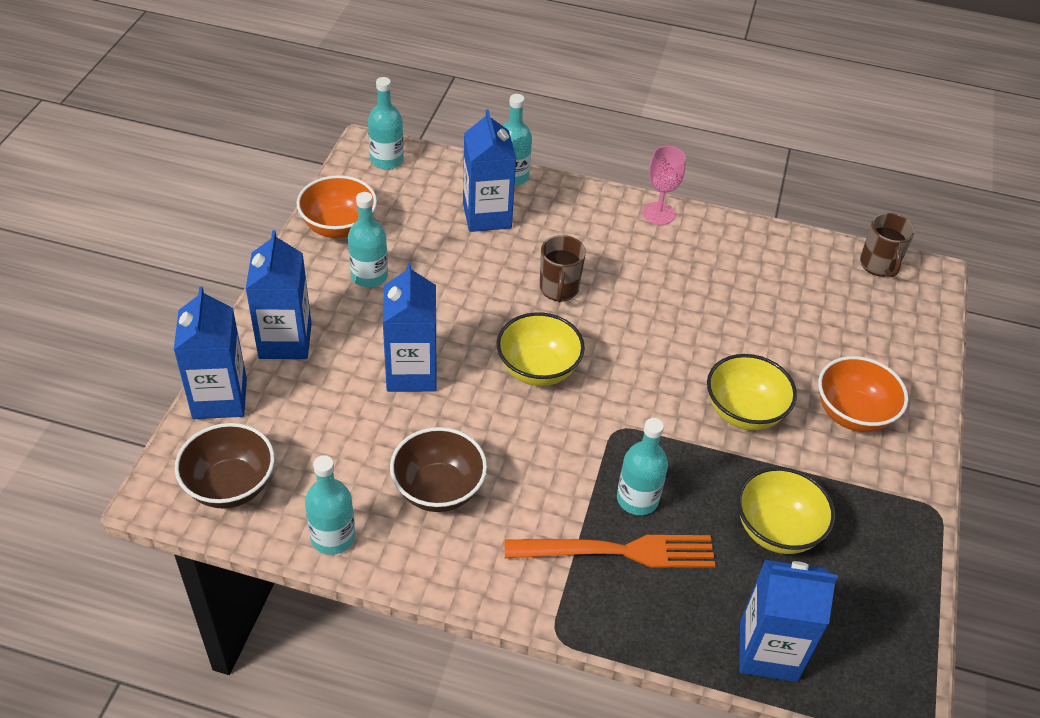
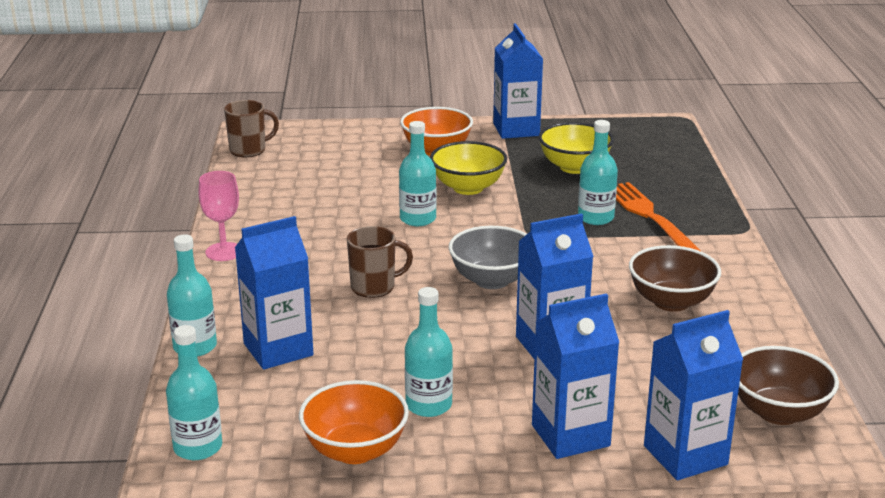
camera: 105 degrees left, 20 degrees down
(333, 537) = (770, 341): turquoise bottle -> turquoise bottle (418, 219)
(538, 369) = (492, 280): yellow bowl -> grey bowl
(768, 651) = (676, 162): blue carton -> blue carton (516, 129)

